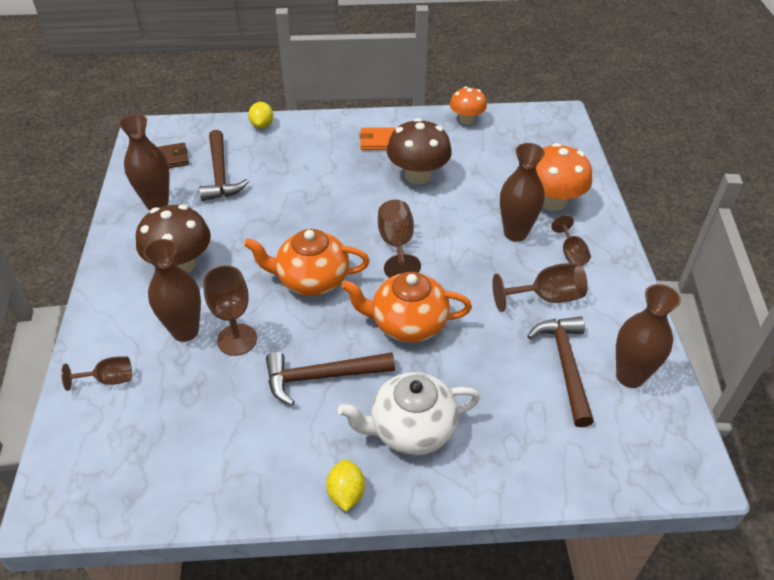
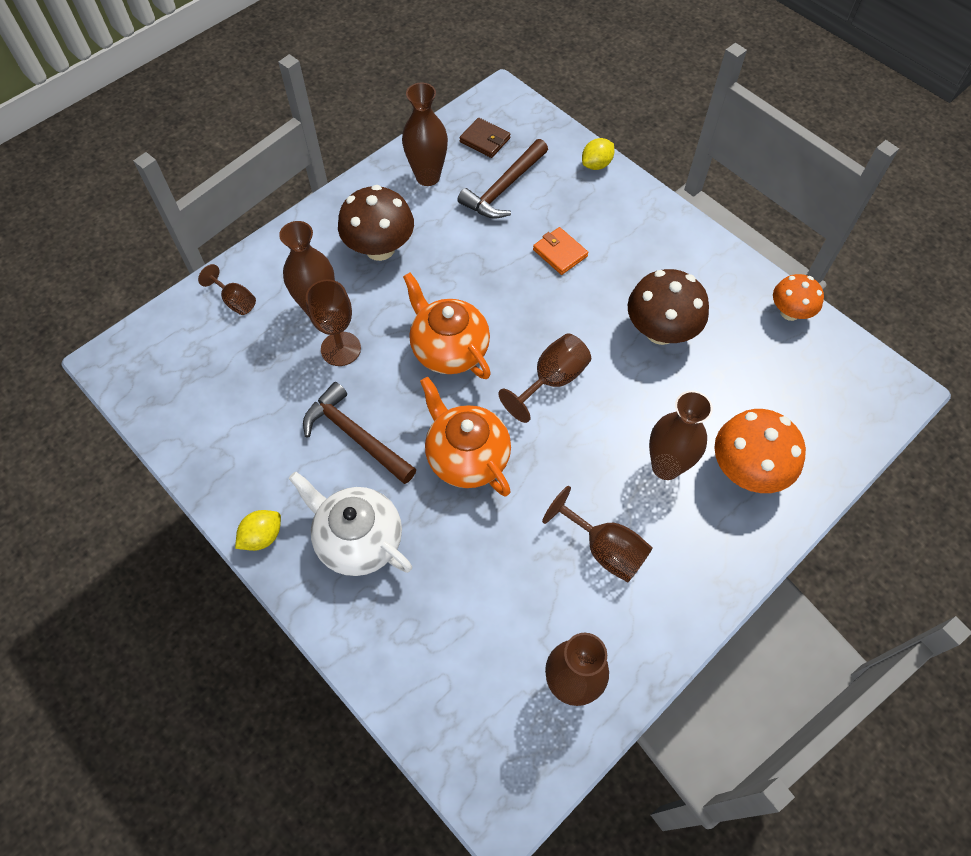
camera: 50 degrees right, 15 degrees up
(378, 141) = (673, 264): orange wallet -> orange wallet (560, 253)
(565, 365) = (533, 618): brown hammer -> none
(571, 253) = (687, 534): brown goblet -> none

